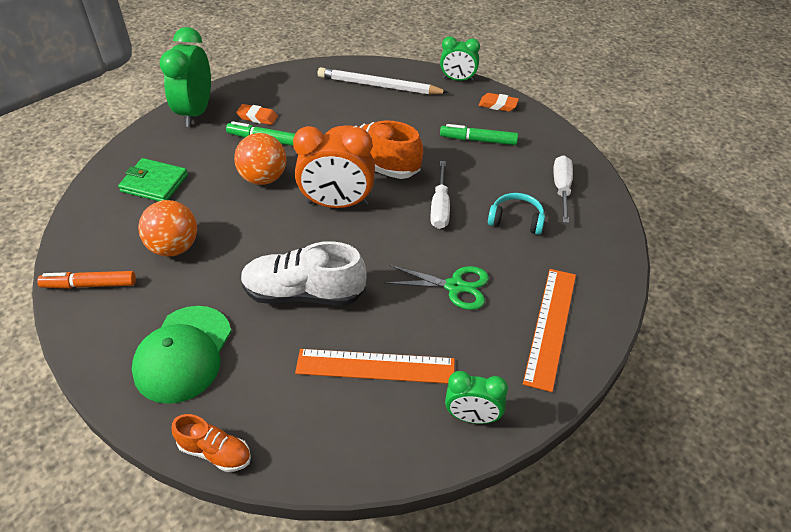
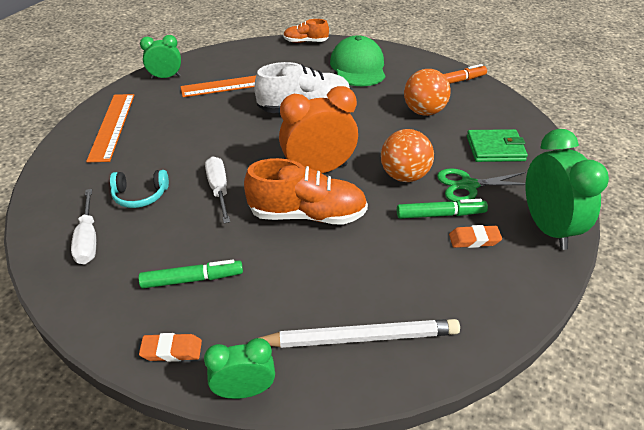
camera: 160 degrees right, 5 degrees down
(455, 286) = (190, 134): green scissors -> green scissors (468, 185)

